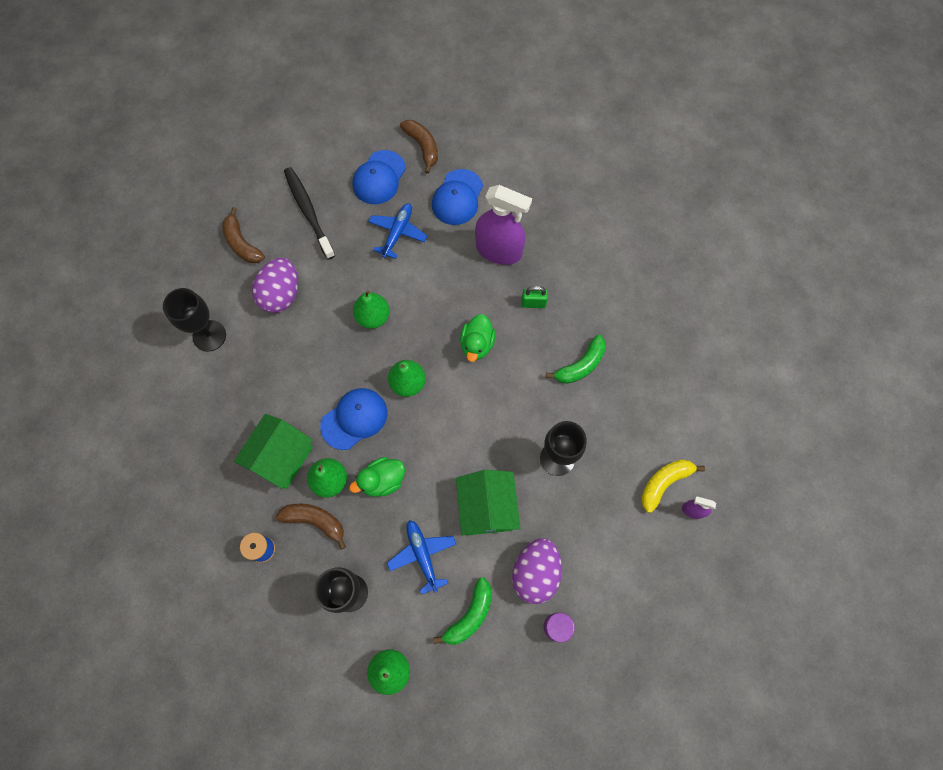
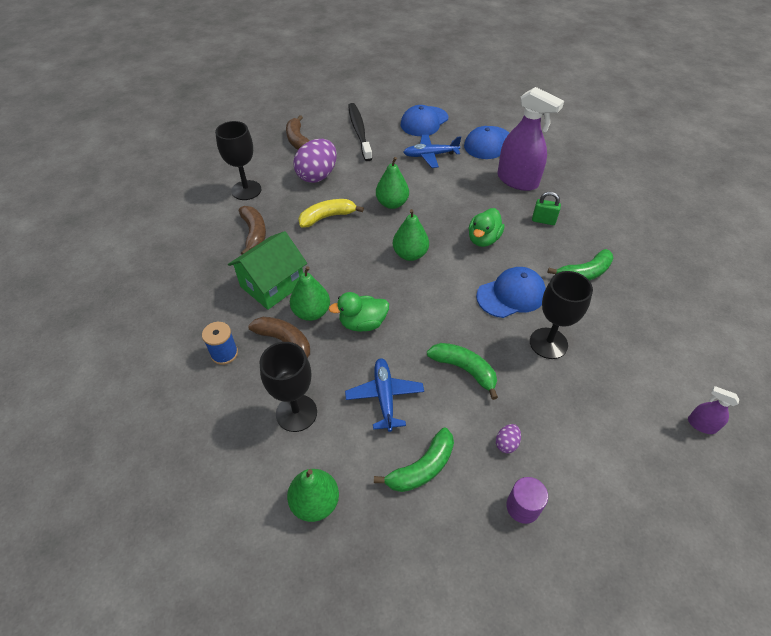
camera: 15 degrees right, 20 degrees down
(354, 419) = (351, 270): blue cap -> blue cap (511, 295)
(398, 233) = (430, 155): blue plane -> blue plane turned 135 degrees counterclockwise
(422, 147) = (465, 110): brown banana -> brown banana (254, 234)
(487, 508) = (464, 370): green house -> green banana
(535, 573) = (506, 443): purple egg -> purple egg, size x0.42
(664, 483) = (667, 391): yellow banana -> yellow banana (327, 217)

